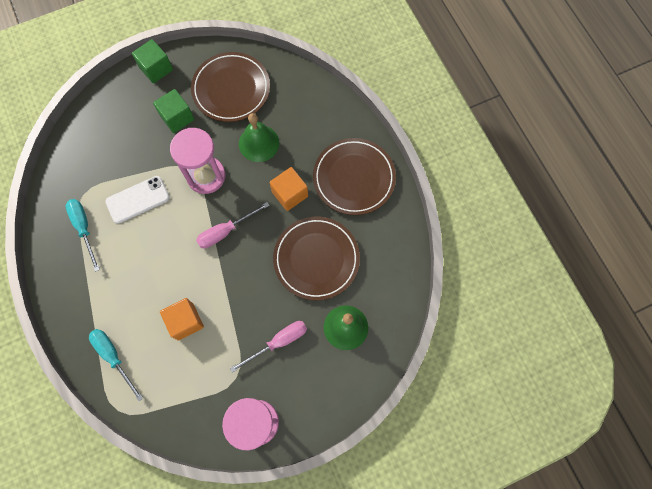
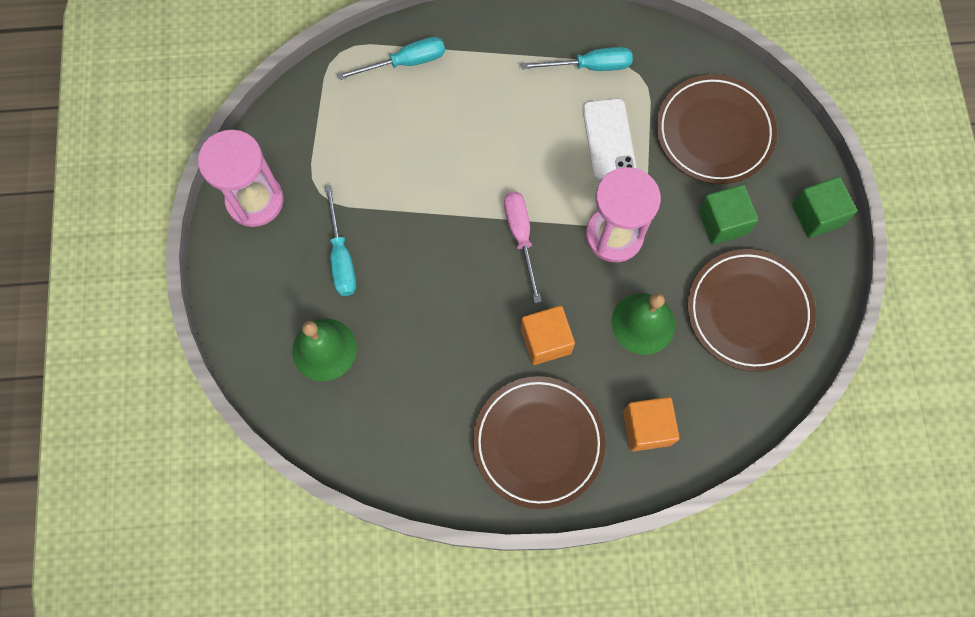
camera: 110 degrees right, 0 degrees up
(185, 321) = (416, 154): orange cube -> orange cube (647, 428)
(278, 342) = (341, 257): pink screwdriver -> turquoise screwdriver
(316, 259) = (434, 344): brown plate -> brown plate (714, 132)

